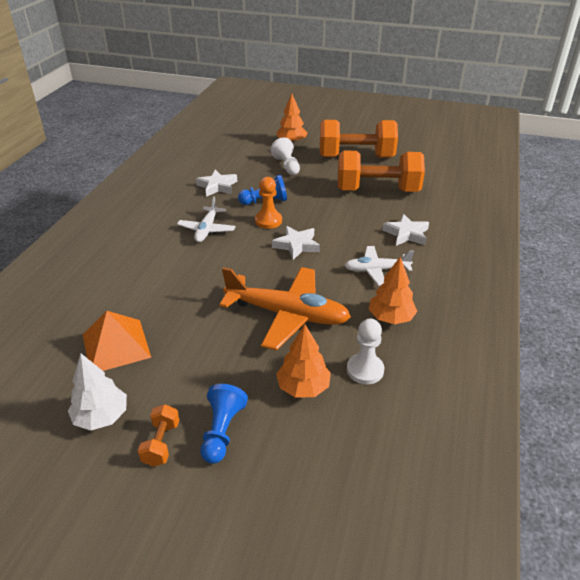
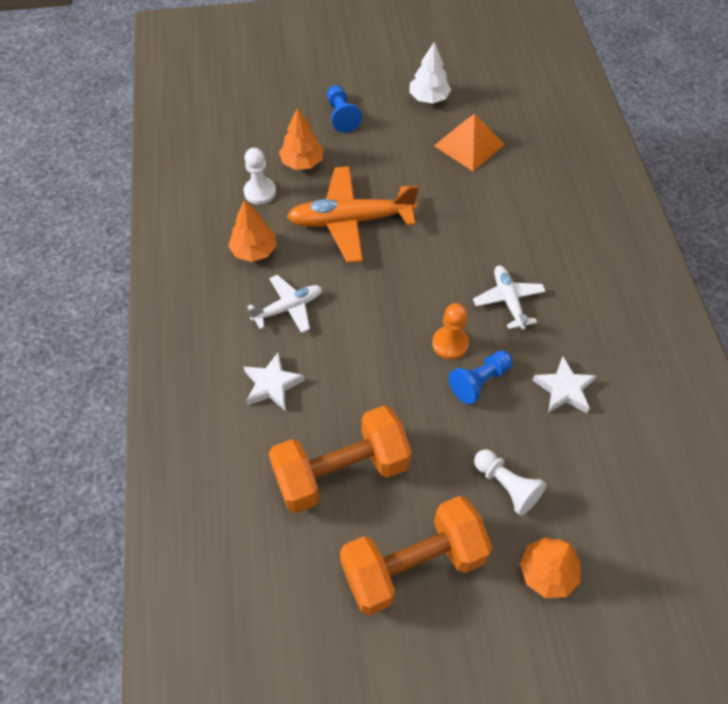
camera: 155 degrees right, 20 degrees up
(161, 443) = (375, 97): orange dumbbell -> none
(296, 245) = (392, 314): white star -> none

